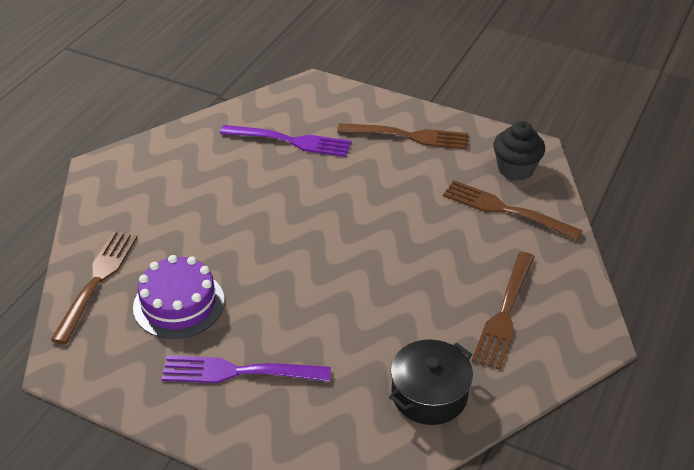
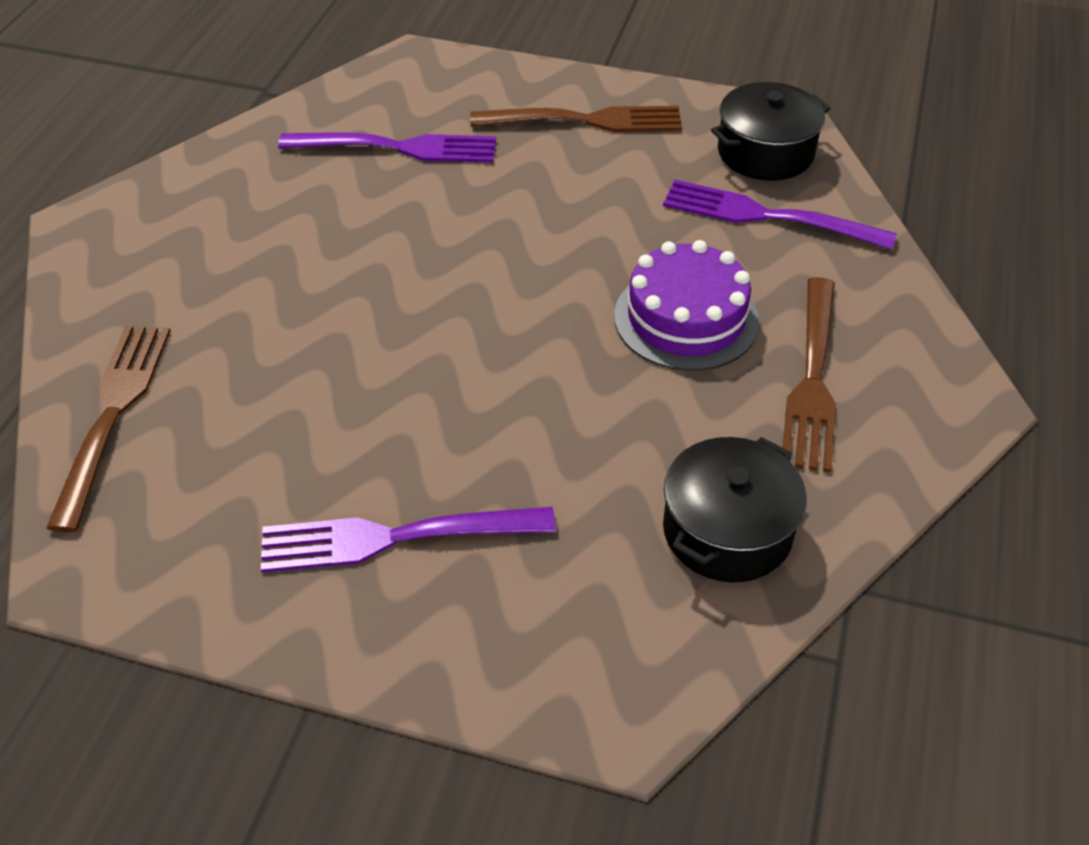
camera: 10 degrees left, 5 degrees up
(179, 304) = (265, 434): purple cake -> purple cake (686, 318)
(505, 210) = (767, 216): brown fork -> purple fork
(515, 169) = (765, 152): black cupcake -> black pot

